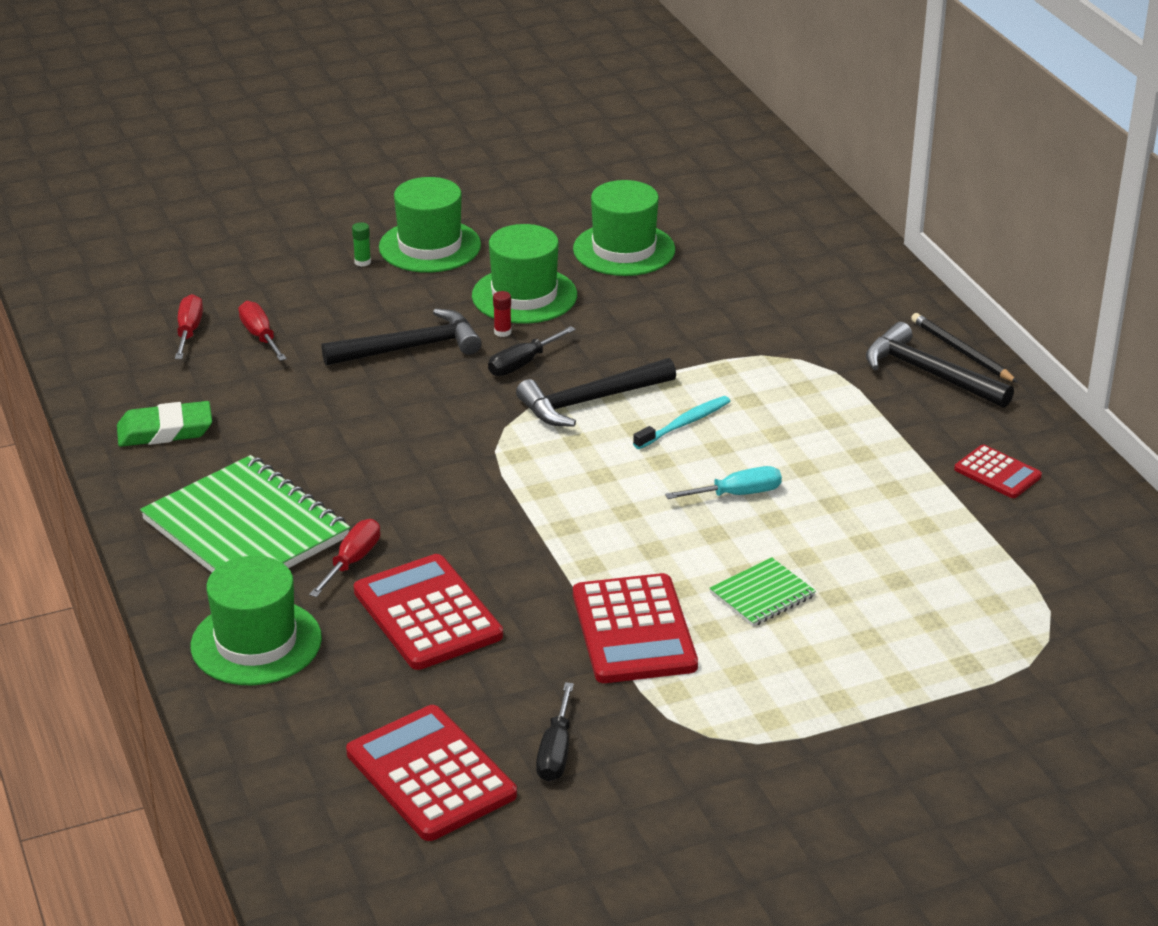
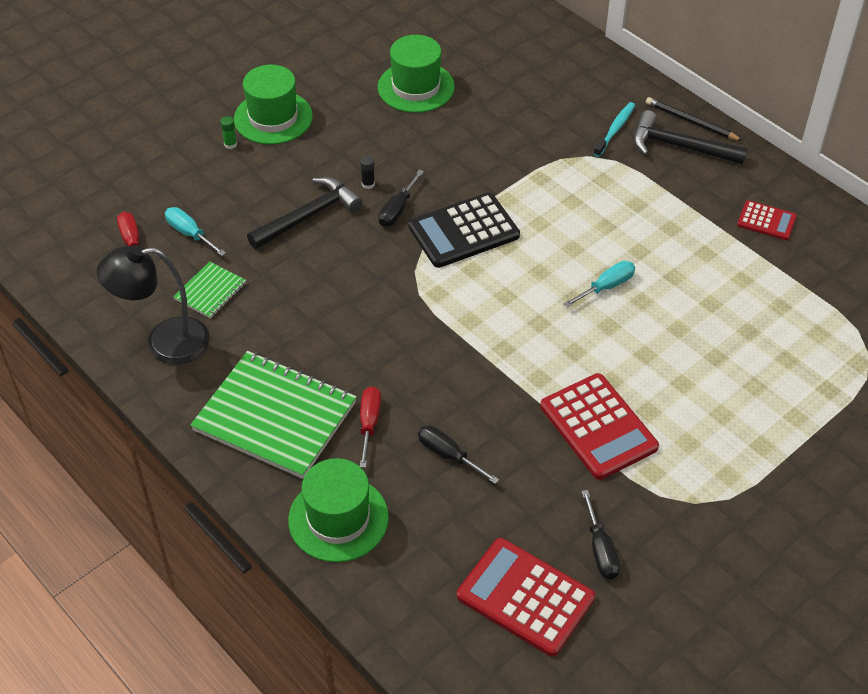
camera: 20 degrees left, 15 degrees up
(165, 431) = (164, 342): green eraser -> black lamp
(260, 336) = (189, 233): red screwdriver -> turquoise screwdriver
(427, 614) = (448, 455): red calculator -> black screwdriver
(502, 332) = (368, 184): red glue stick -> black glue stick
(524, 295) = (366, 147): green hat -> none
(591, 401) = (463, 231): black hammer -> black calculator
(684, 424) = (538, 234): turquoise toothbrush -> turquoise toothbrush (615, 129)
(762, 595) = (668, 370): green notebook -> green notebook (210, 291)

